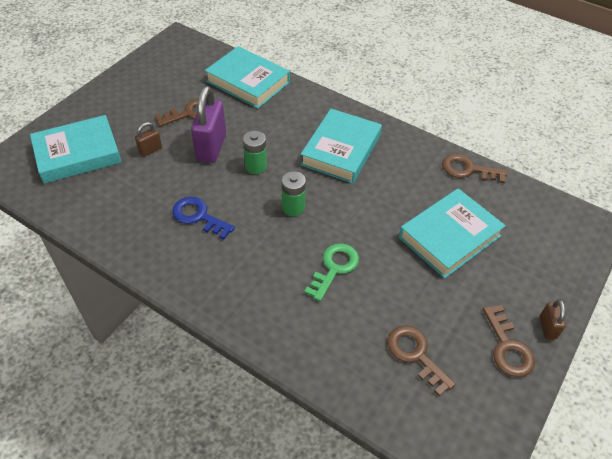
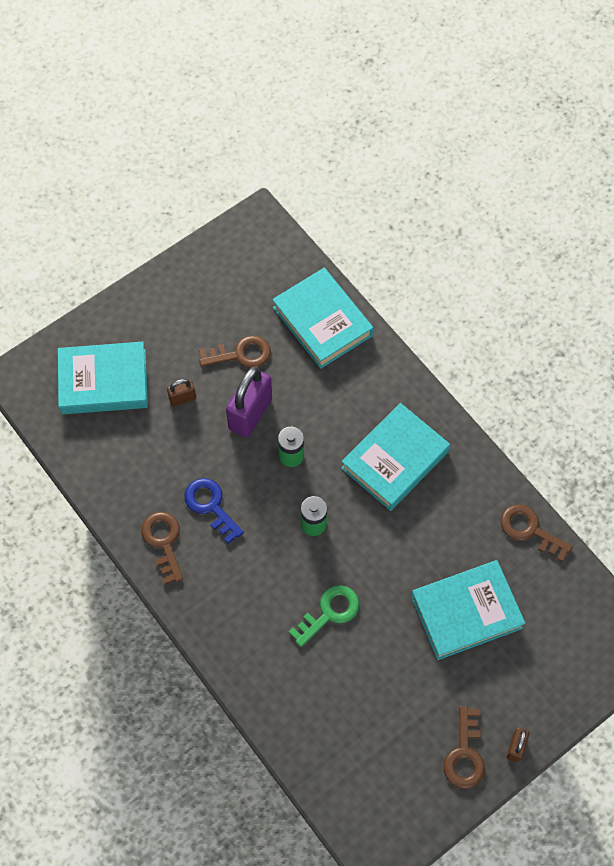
camera: 20 degrees right, 15 degrees up
(415, 355) = (371, 733): brown key -> brown key (163, 542)

